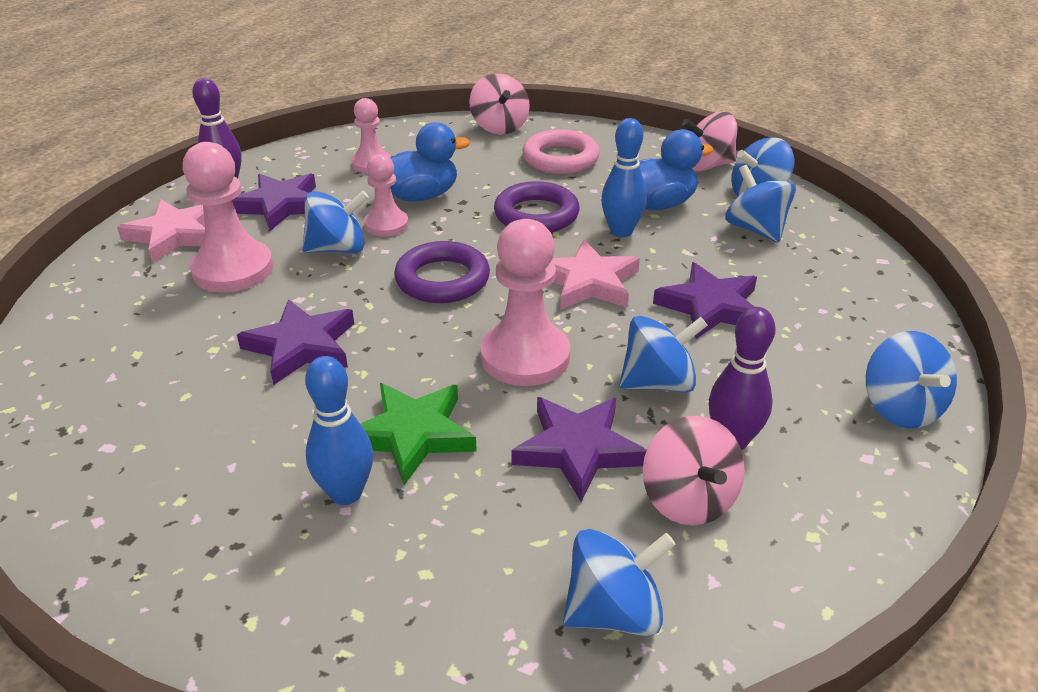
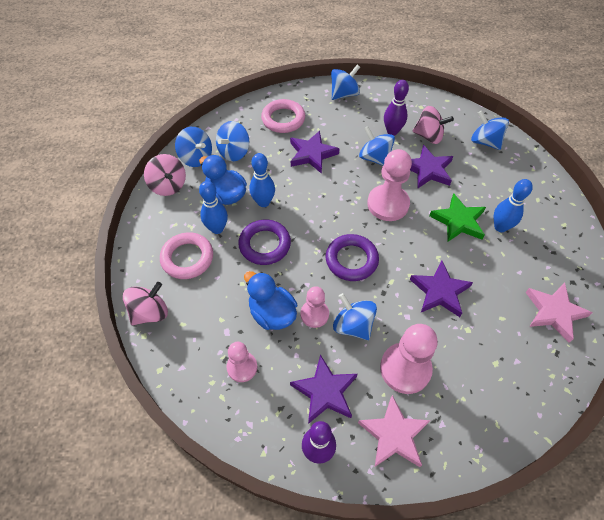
camera: 115 degrees left, 20 degrees up
(589, 282) = (318, 201): pink star -> pink star (554, 312)
(595, 186) = (217, 228): none -> blue bowling pin
(688, 499) = (428, 136): pink spinning top -> pink spinning top turned 60 degrees clockwise
(830, 299) = (283, 119): none -> pink ring

